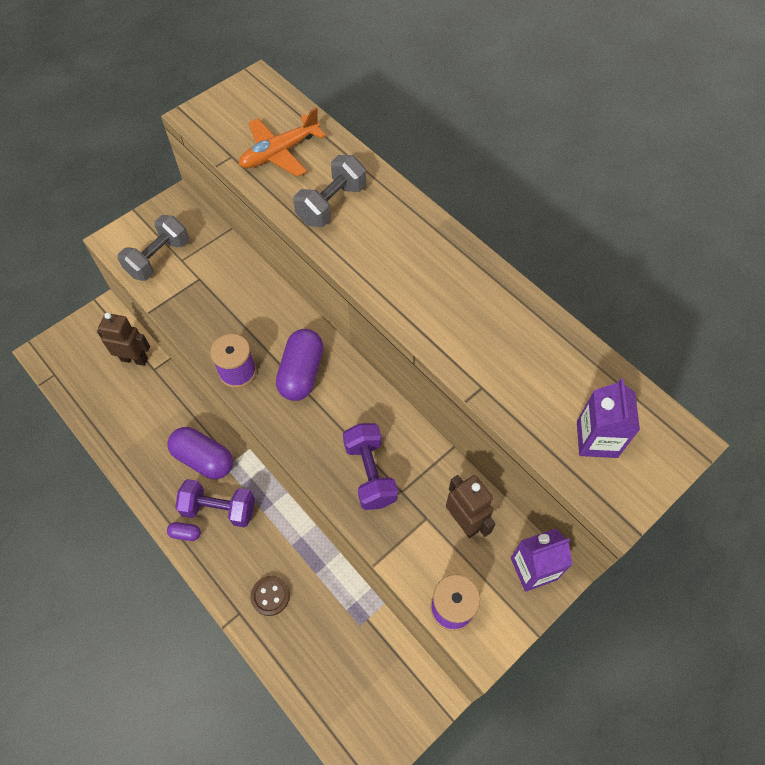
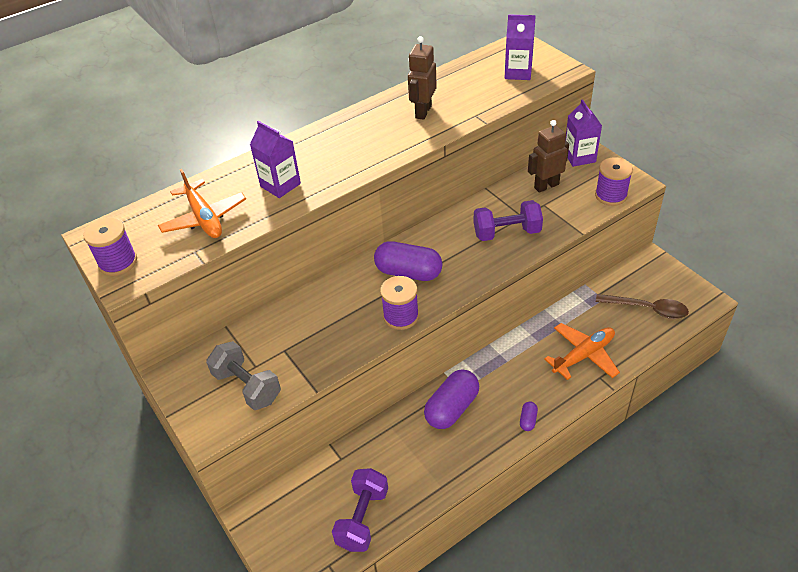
camera: 80 degrees left, 15 degrees down
(134, 359) = (324, 478): brown robot -> brown robot (423, 112)
(219, 509) = (504, 394): purple dumbbell -> purple dumbbell (362, 518)
(220, 106) = (118, 262): none -> purple spool
(270, 596) = (583, 355): brown button -> orange plane
(331, 204) = (280, 185): grey dumbbell -> purple carton
(344, 681) = (647, 309): none -> brown spoon

